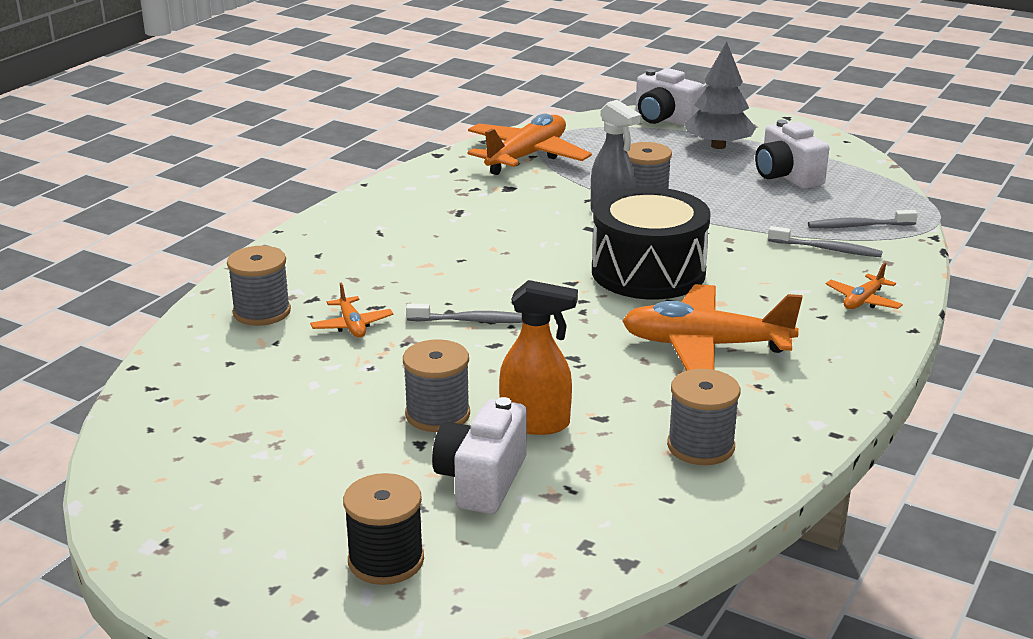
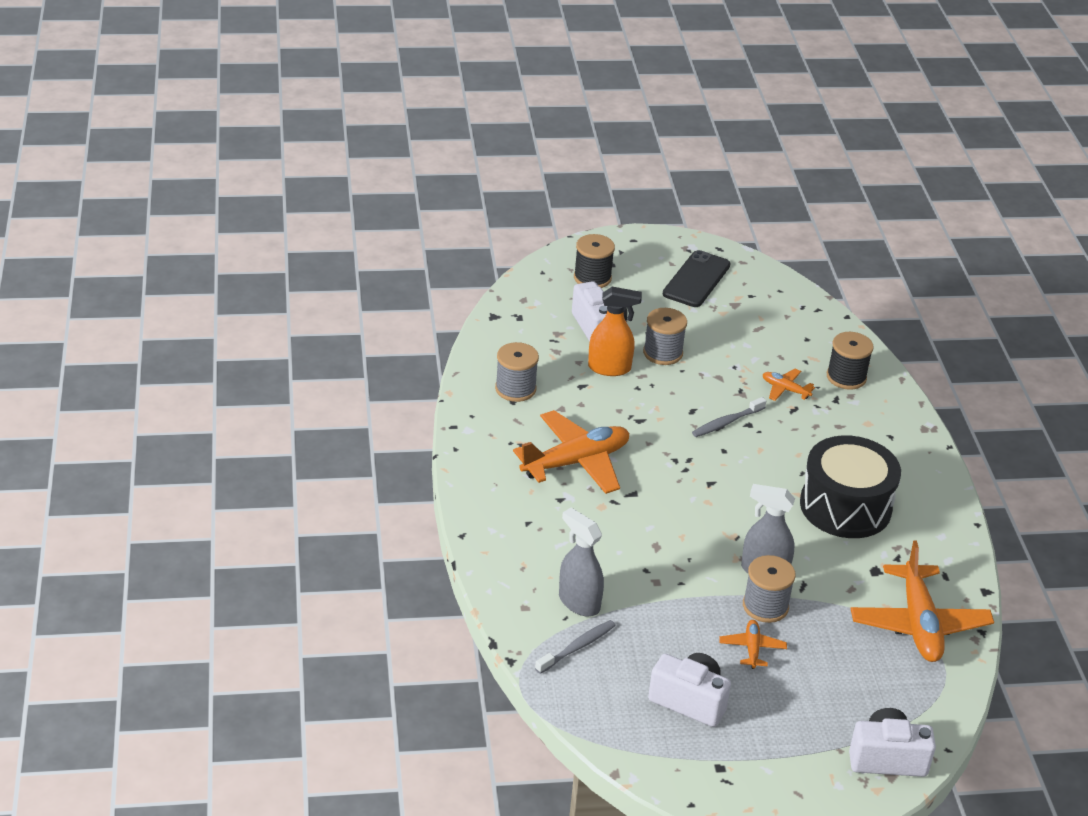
camera: 140 degrees right, 10 degrees up
(234, 490) = (696, 279): none -> black phone
(262, 312) = (846, 377): grey spool -> black spool
(535, 423) = (609, 368): orange spray bottle -> orange spray bottle turned 150 degrees counterclockwise
(648, 272) = (674, 516): black drum -> black drum (845, 506)
(718, 146) = (791, 728): grey tree -> none
(826, 249) = (578, 602): grey toothbrush -> grey spray bottle
(863, 301) = (513, 551): orange plane -> orange plane (752, 648)

